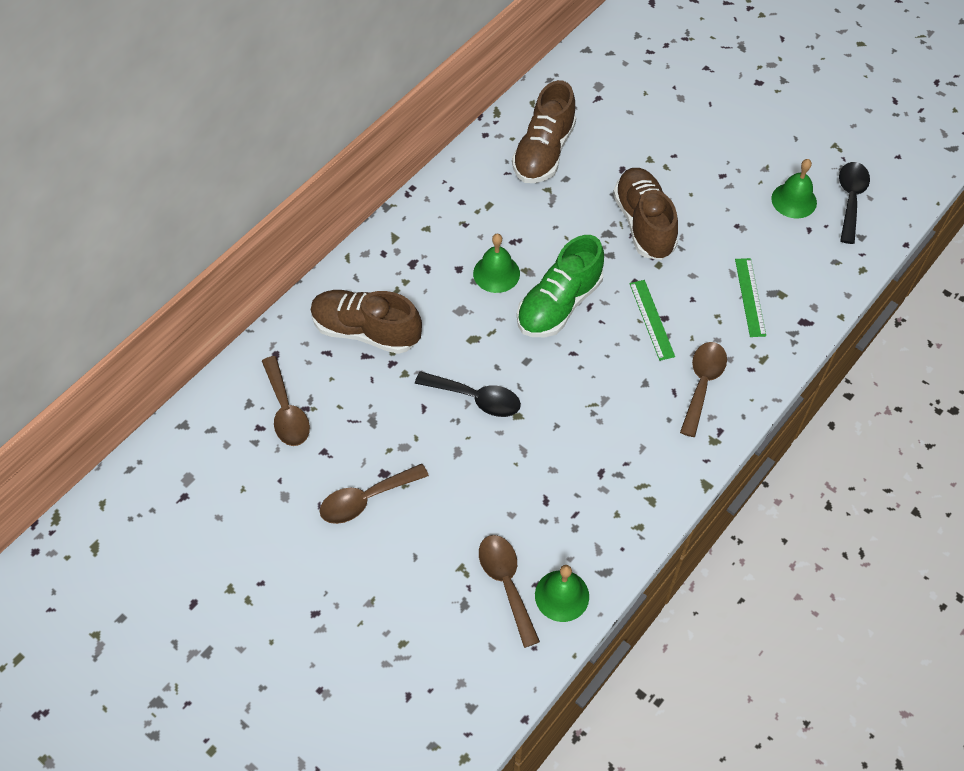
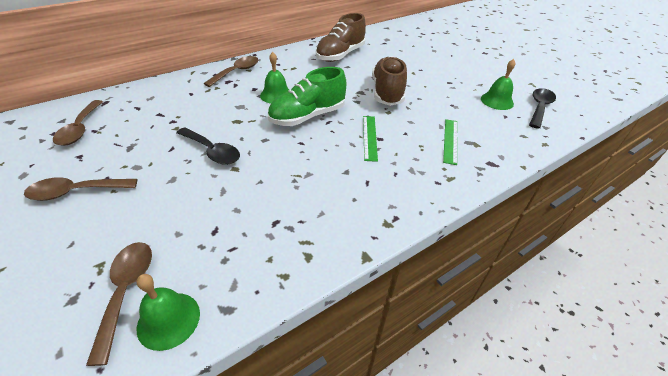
camera: 15 degrees right, 15 degrees down
(366, 331) = (171, 103): brown shoe -> none
(702, 384) = (393, 182): brown spoon -> brown spoon (237, 72)

